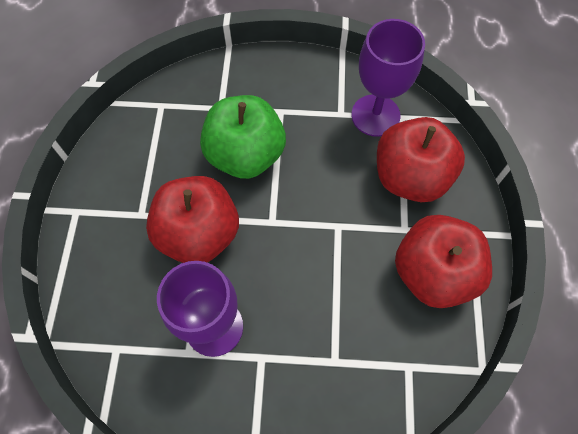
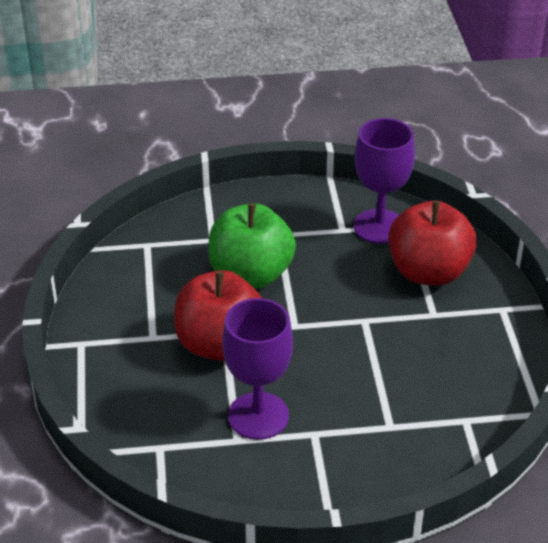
camera: 10 degrees left, 25 degrees down
(433, 273) = (471, 344): red apple -> none

